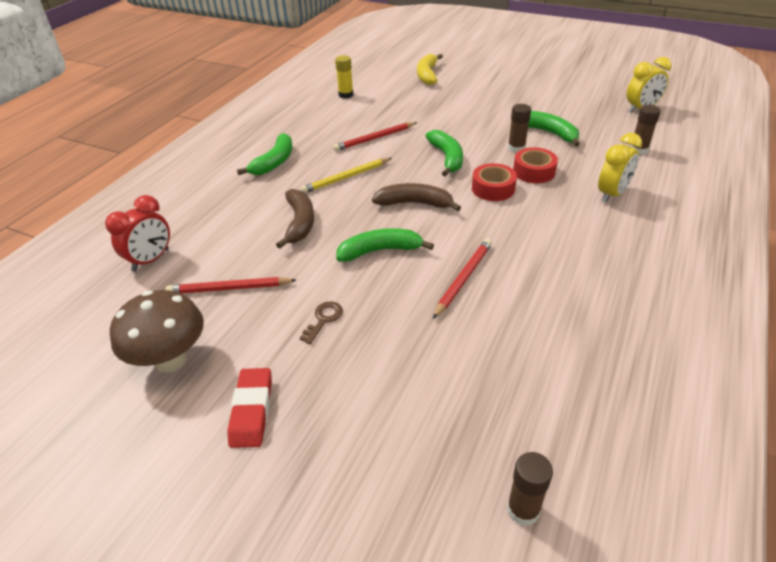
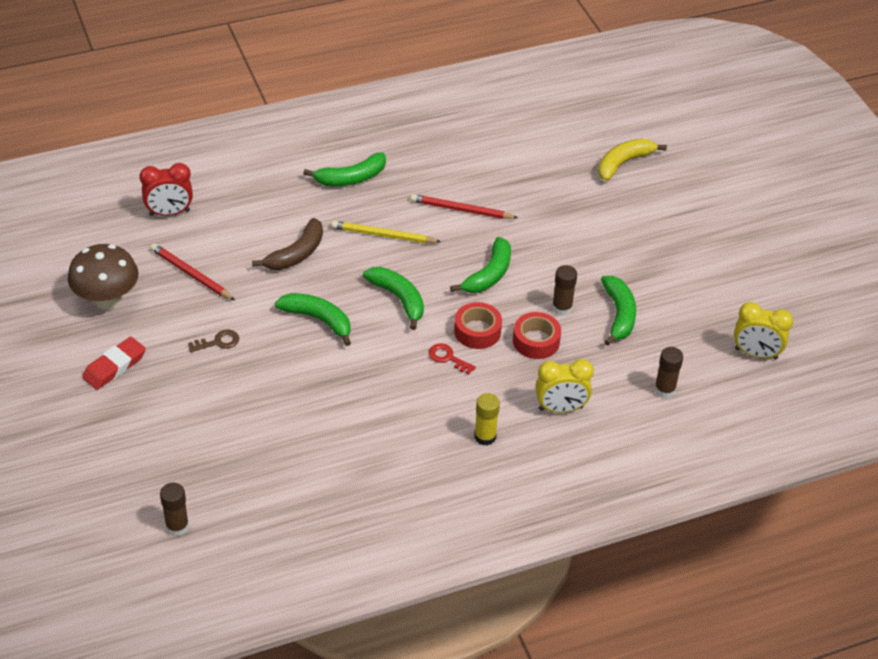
camera: 40 degrees right, 5 degrees up
(346, 95) = (510, 137): yellow glue stick -> yellow glue stick (485, 437)
(415, 203) = (398, 299): brown banana -> green banana
(463, 279) = (341, 384): red pencil -> none
(502, 214) = (448, 358): none -> red key

